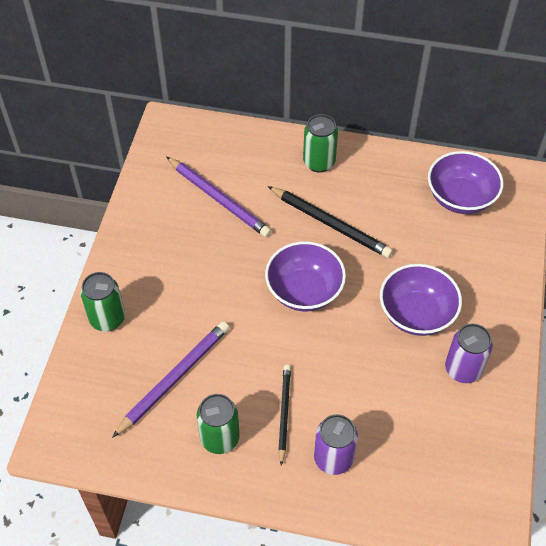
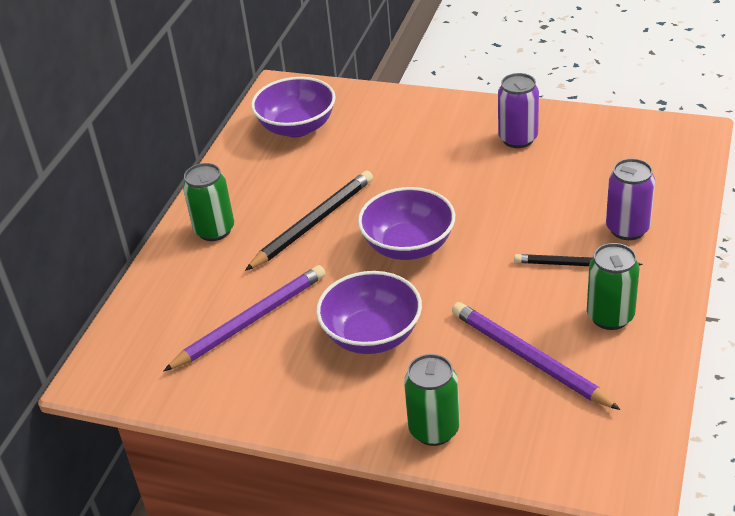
camera: 80 degrees left, 15 degrees down
(416, 314) = (448, 165): purple bowl -> purple bowl (372, 335)

